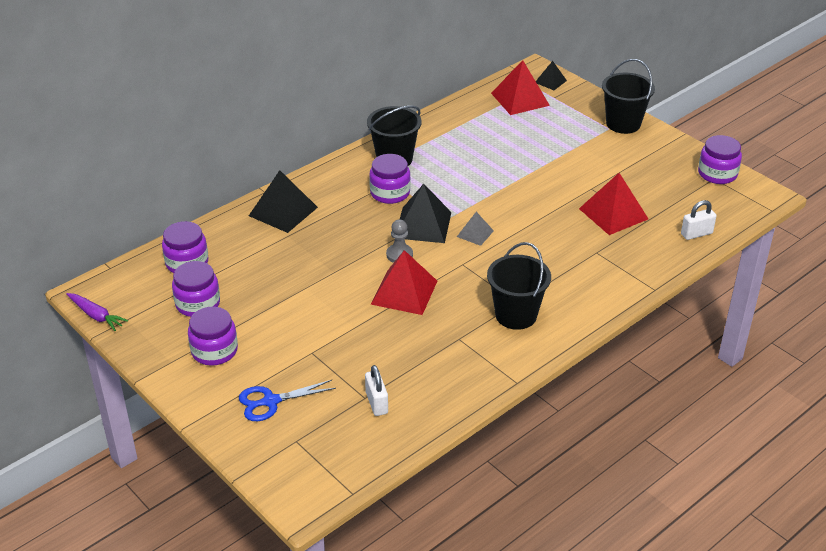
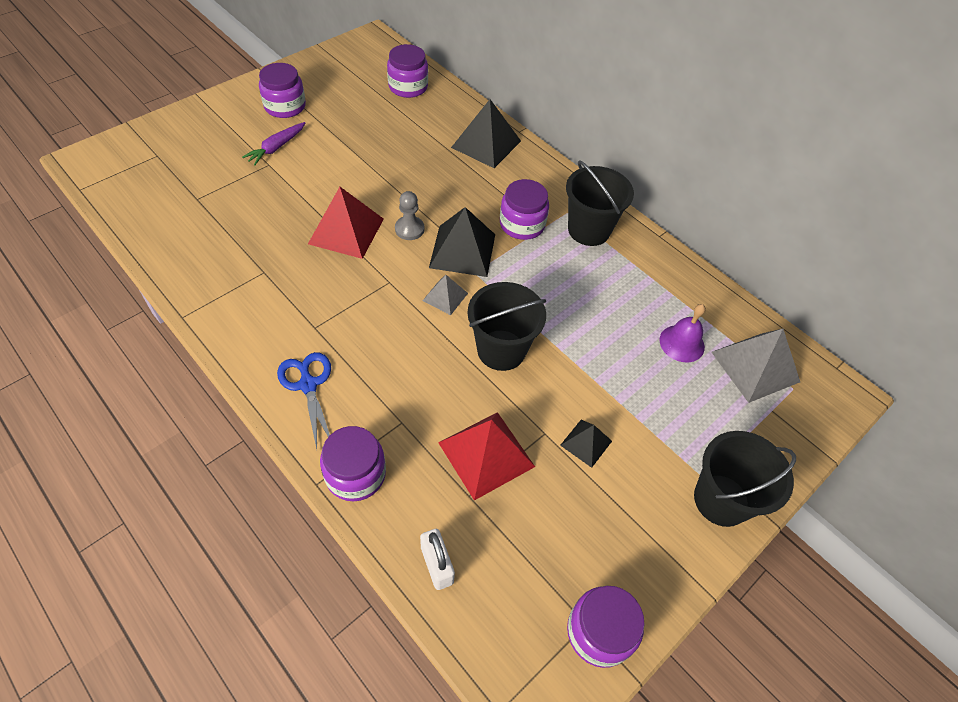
camera: 85 degrees right, 15 degrees up
(96, 316) = (343, 43): purple carrot -> purple carrot (276, 148)
(198, 303) = (350, 95): purple jar -> purple jar (355, 474)
(270, 401) = (210, 140): blue scissors -> blue scissors (308, 384)
(376, 403) = (187, 206): white padlock -> none
(504, 126) = (682, 343): none -> purple bell
(516, 315) = (292, 325): black bucket -> black bucket (501, 350)
(520, 99) = (755, 366): red pyramid -> grey pyramid
(550, 81) = (816, 410): black pyramid -> black pyramid (586, 443)

